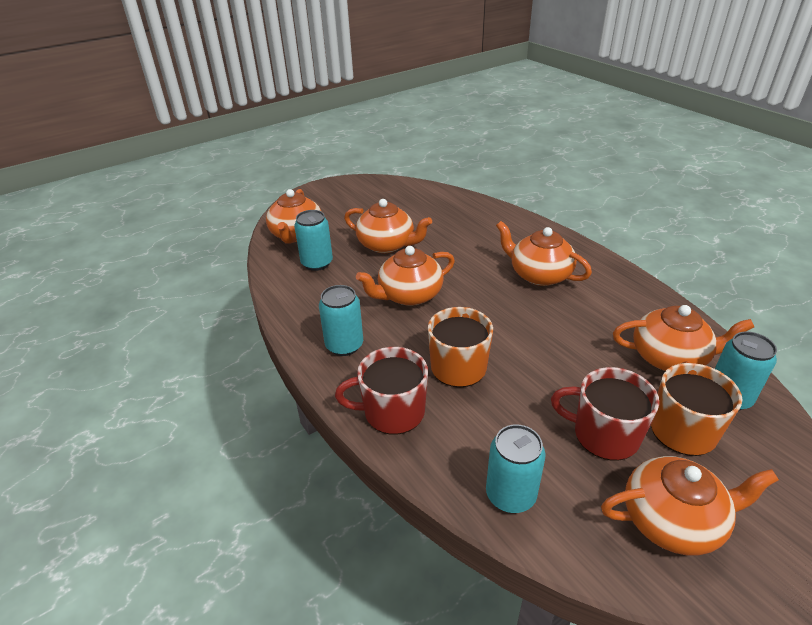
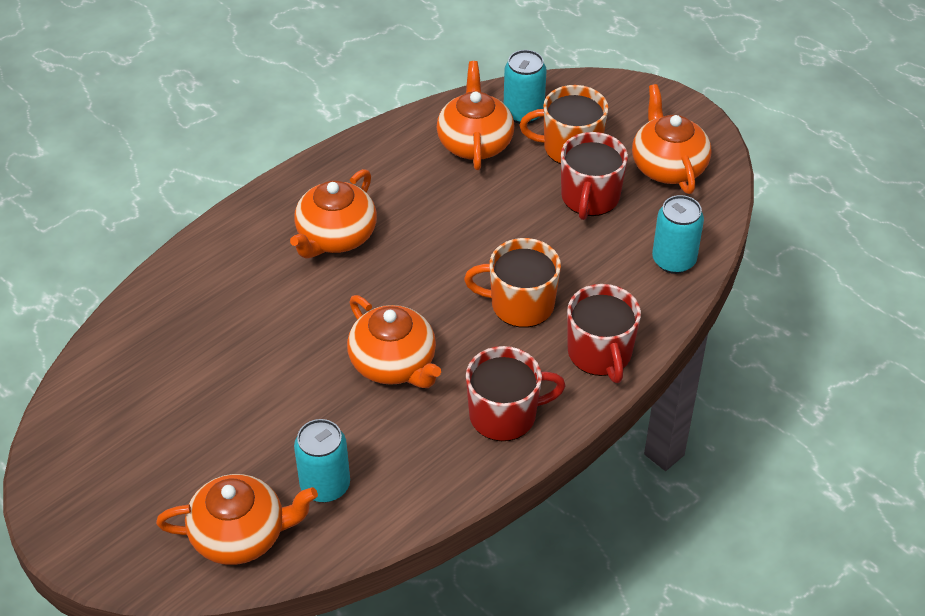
camera: 100 degrees left, 10 degrees up
(344, 345) = (504, 415): turquoise can -> red mug
(387, 245) = (269, 405): orange teapot -> none

